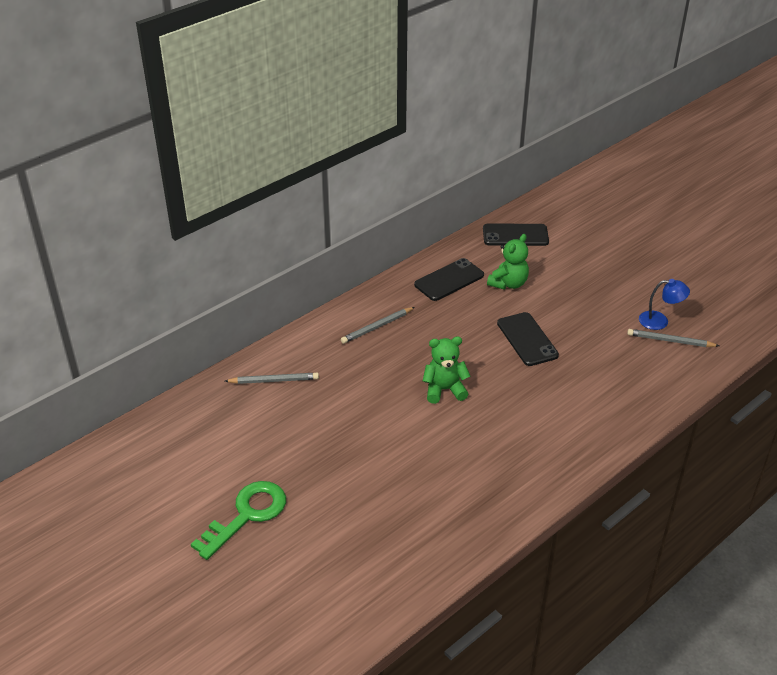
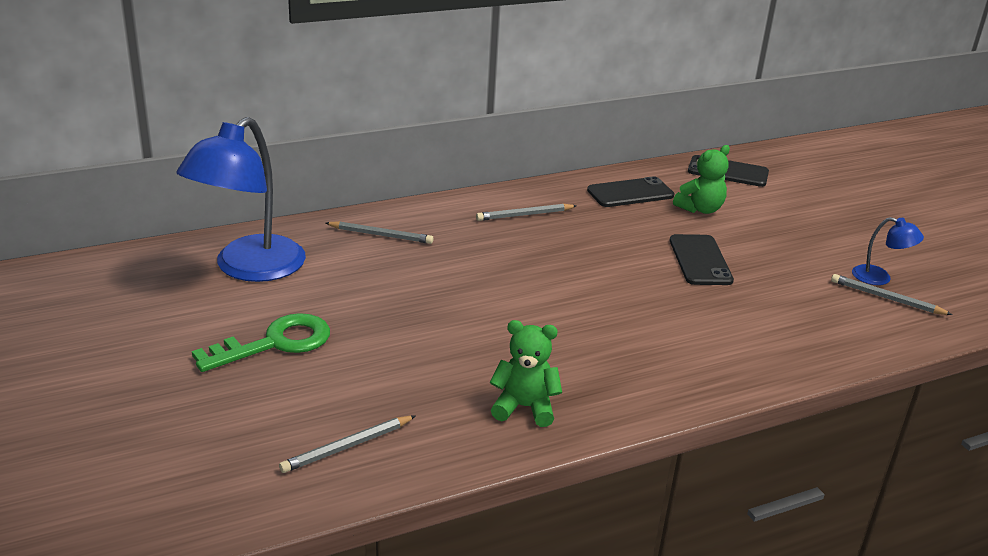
camera: 15 degrees right, 10 degrees down
(187, 446) = (249, 268): none -> blue lamp
(347, 594) = (347, 447): none -> grey pencil
(444, 390) = (575, 283): green teddy bear -> green teddy bear (524, 407)

